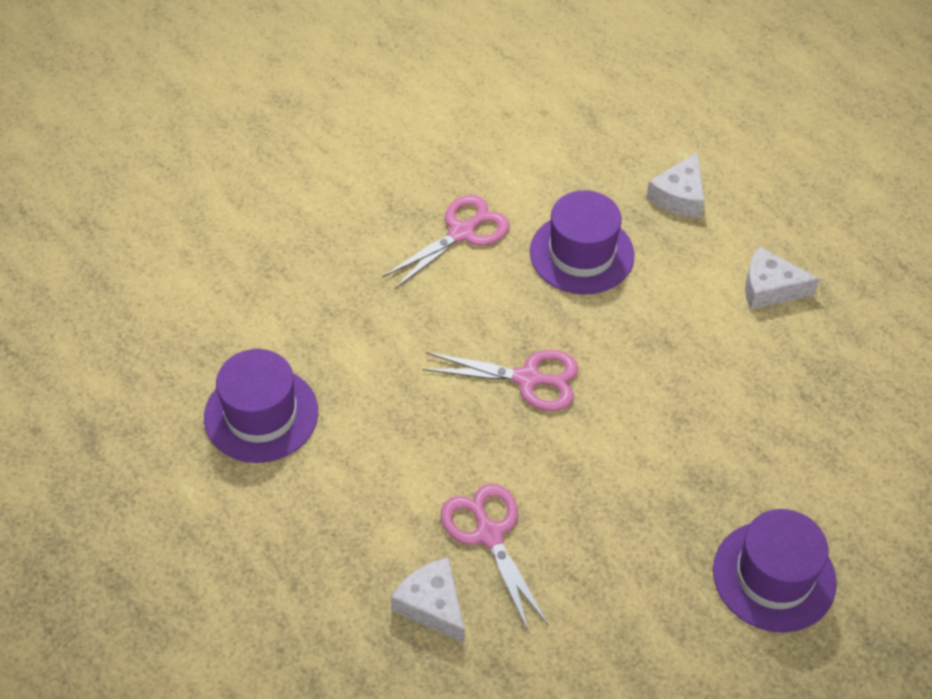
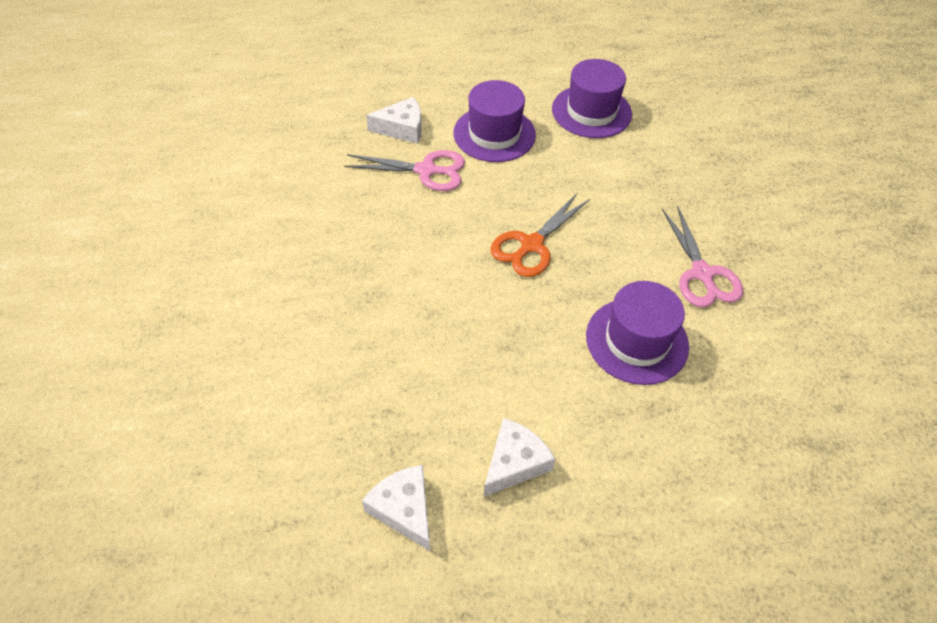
camera: 120 degrees right, 0 degrees up
(528, 379) = (531, 245): pink scissors -> orange scissors
(679, 196) = (670, 458): white cheese -> white cheese (404, 509)
(774, 576) = (271, 292): purple hat -> purple hat (494, 134)

